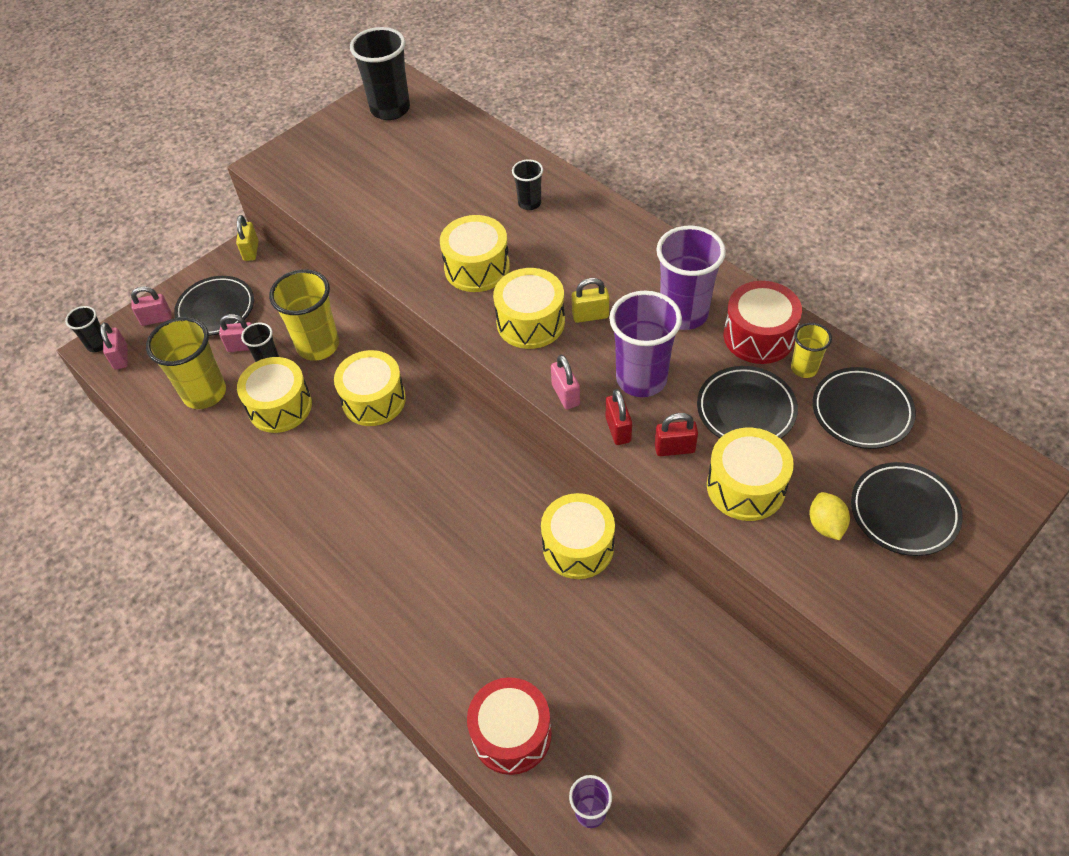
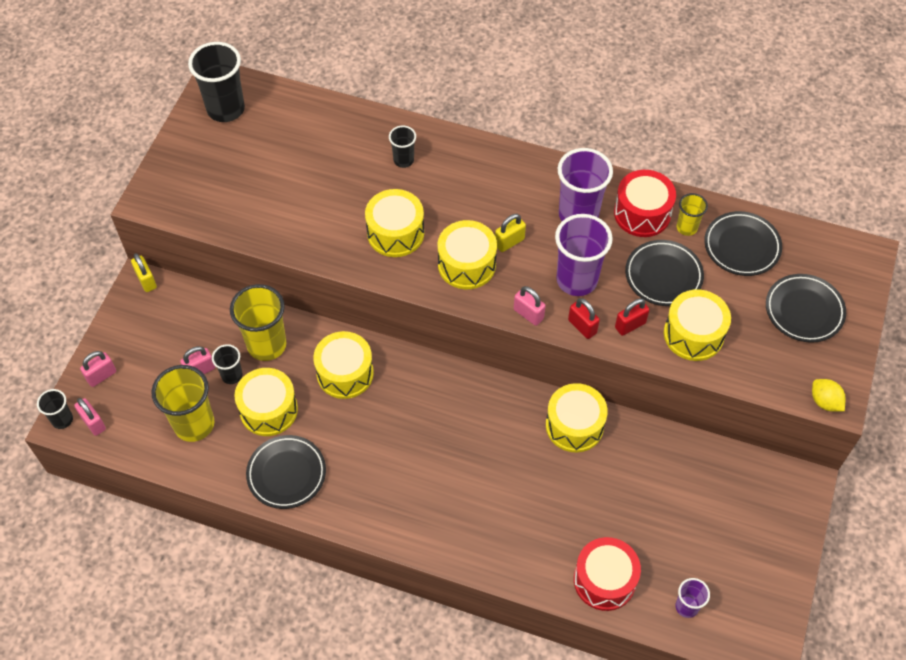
camera: 30 degrees left, 5 degrees up
(216, 309) = (151, 346): black plate -> black plate (286, 474)
(825, 525) = (759, 341): yellow lemon -> yellow lemon (824, 402)

